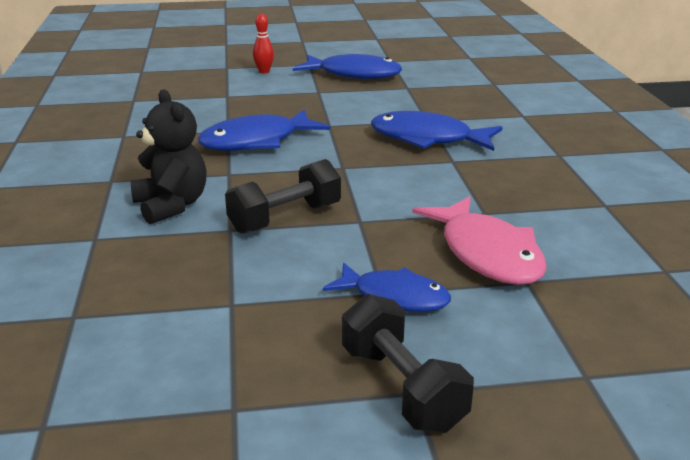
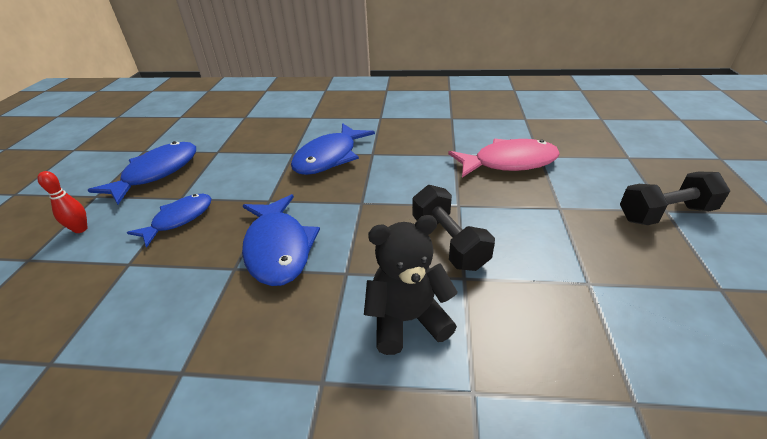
camera: 75 degrees left, 10 degrees up
(394, 297) = (565, 203): blue fish -> blue fish (179, 219)

